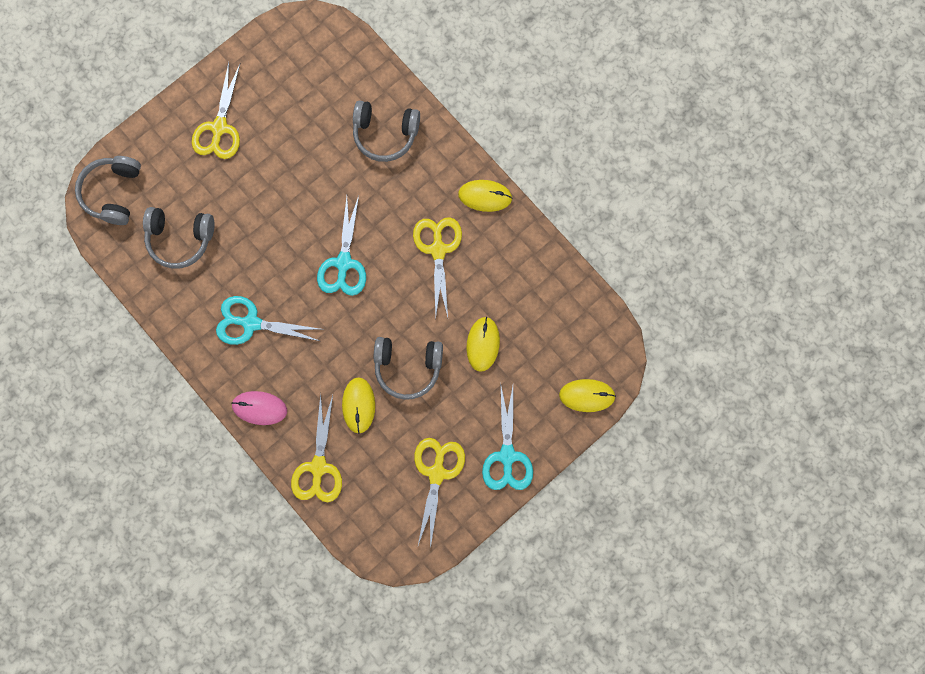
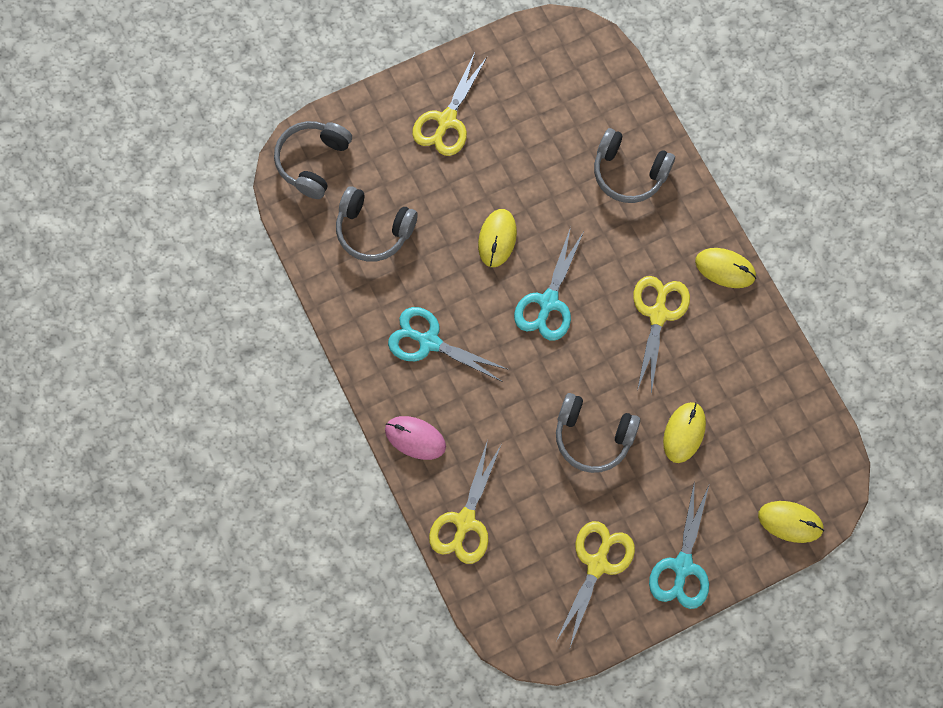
camera: 15 degrees right, 5 degrees down
(358, 405) = (527, 464): yellow mouse -> yellow mouse (497, 239)

